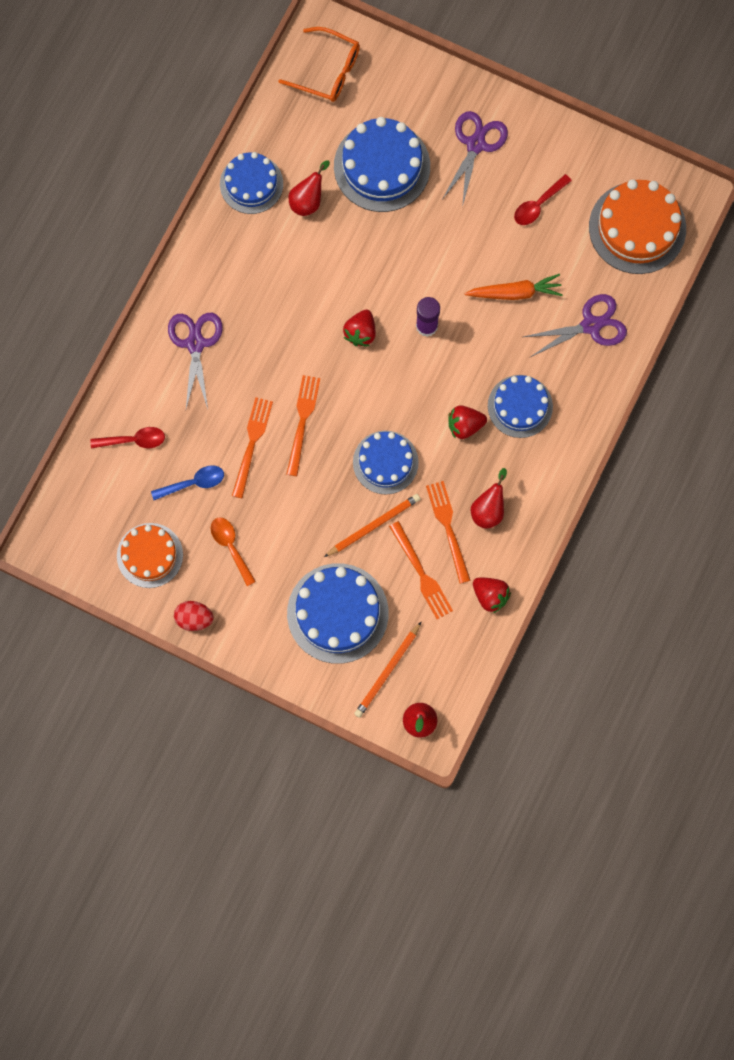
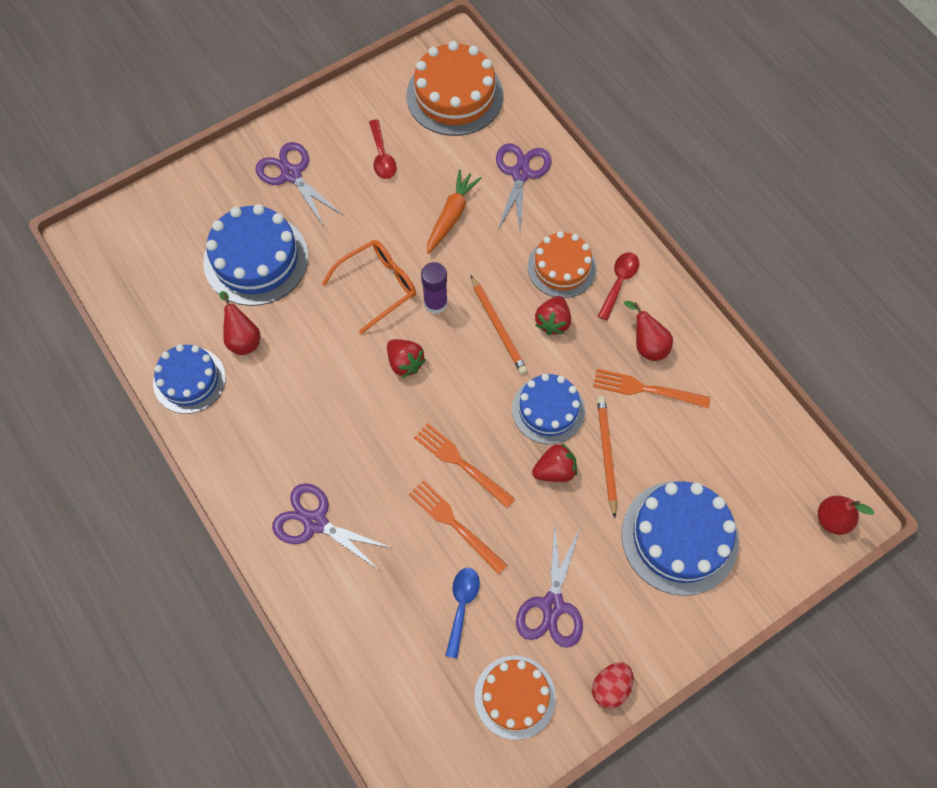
camera: 60 degrees left, 10 degrees down
(134, 440) = (378, 643): red spoon -> red spoon (619, 282)
(231, 547) = (552, 605): orange spoon -> purple scissors
(327, 71) = (130, 255): orange glasses -> orange glasses (377, 286)
(387, 671) = (765, 522): orange pencil -> orange pencil (498, 327)
(421, 574) = (679, 437): orange fork -> none
(490, 596) = (734, 388): red strawberry -> red strawberry (555, 470)
(520, 406) = (561, 267): blue cake -> orange cake

